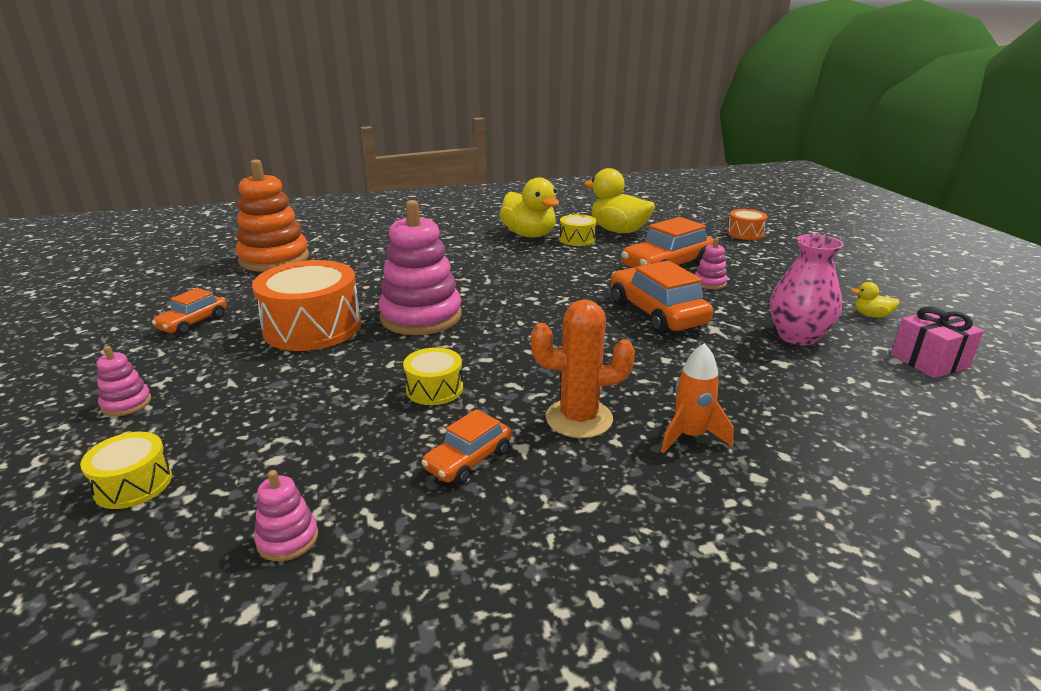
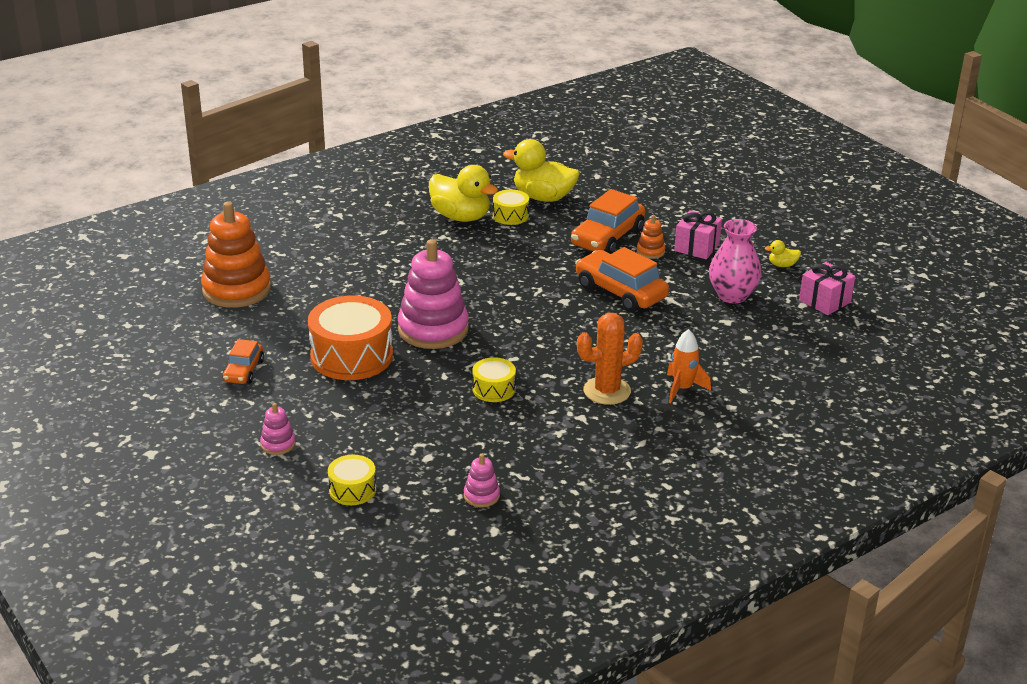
camera: 20 degrees left, 5 degrees up
(468, 460) = (553, 432): orange car -> none
(709, 283) = (650, 251): pink stacking toy -> orange stacking toy
(745, 233) = (661, 182): orange drum -> none
(765, 286) = (696, 247): none -> pink gift

